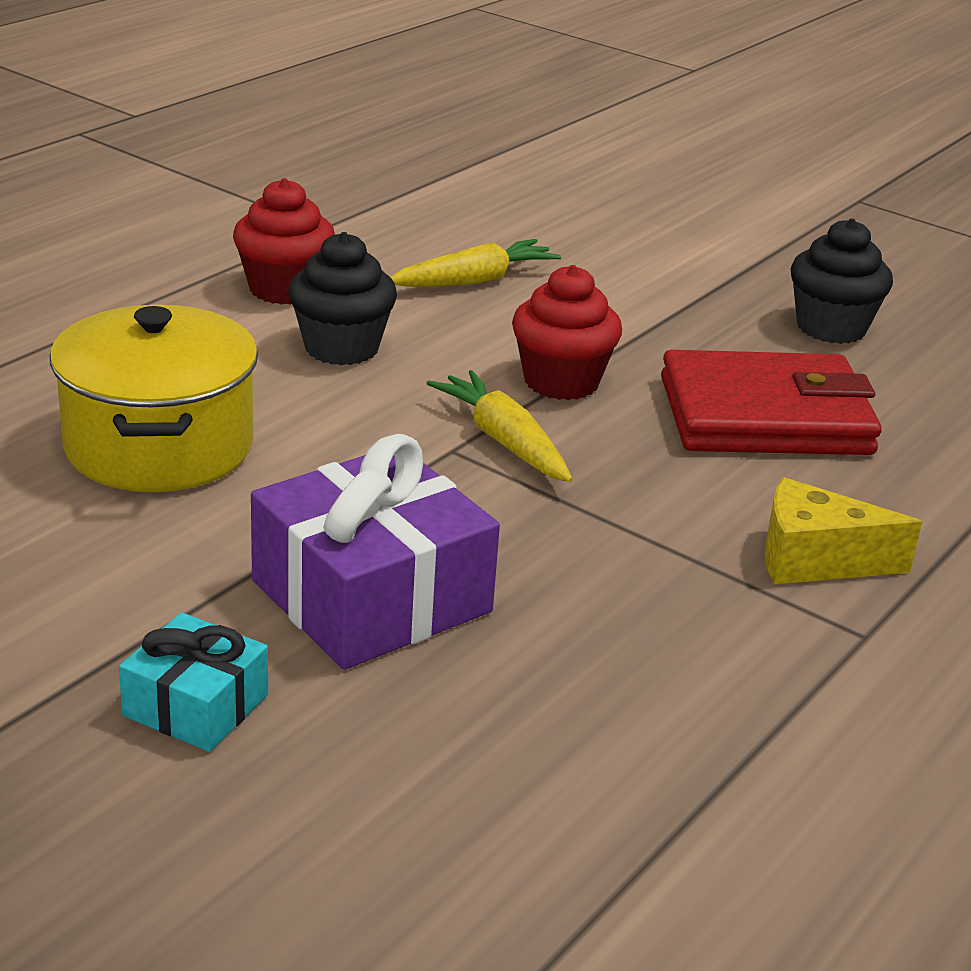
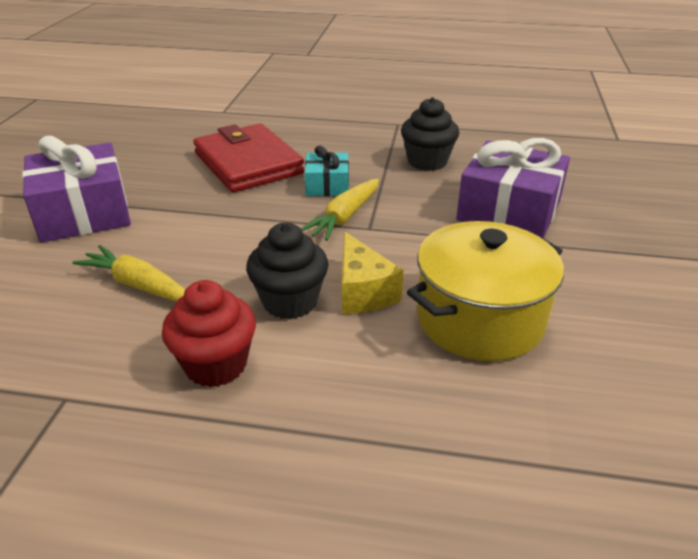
camera: 115 degrees left, 5 degrees up
(196, 705) = (625, 223): turquoise gift -> turquoise gift (327, 185)
(561, 382) = (262, 218): red cupcake -> none
(688, 279) = (84, 213): none -> purple gift
(815, 560) = (360, 137): yellow cheese -> yellow cheese (363, 291)
(831, 328) = (128, 164): black cupcake -> black cupcake (427, 162)

